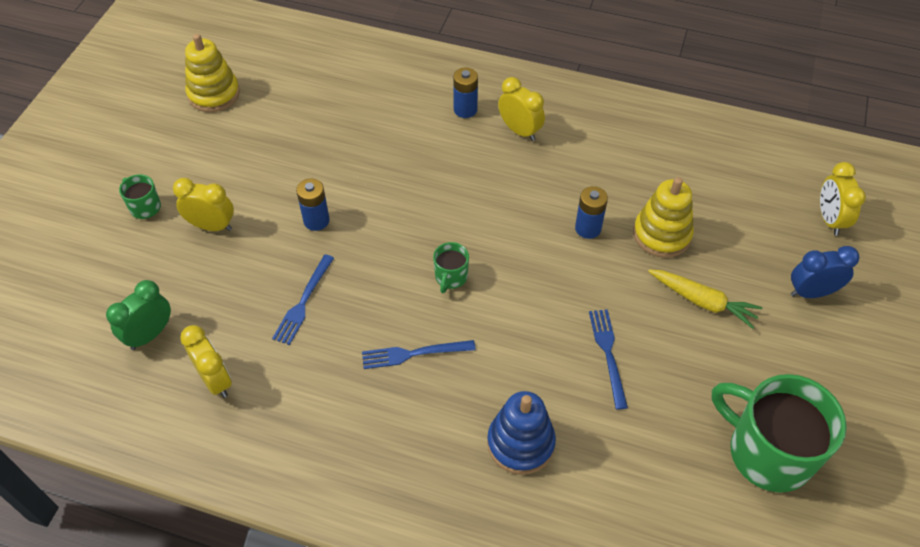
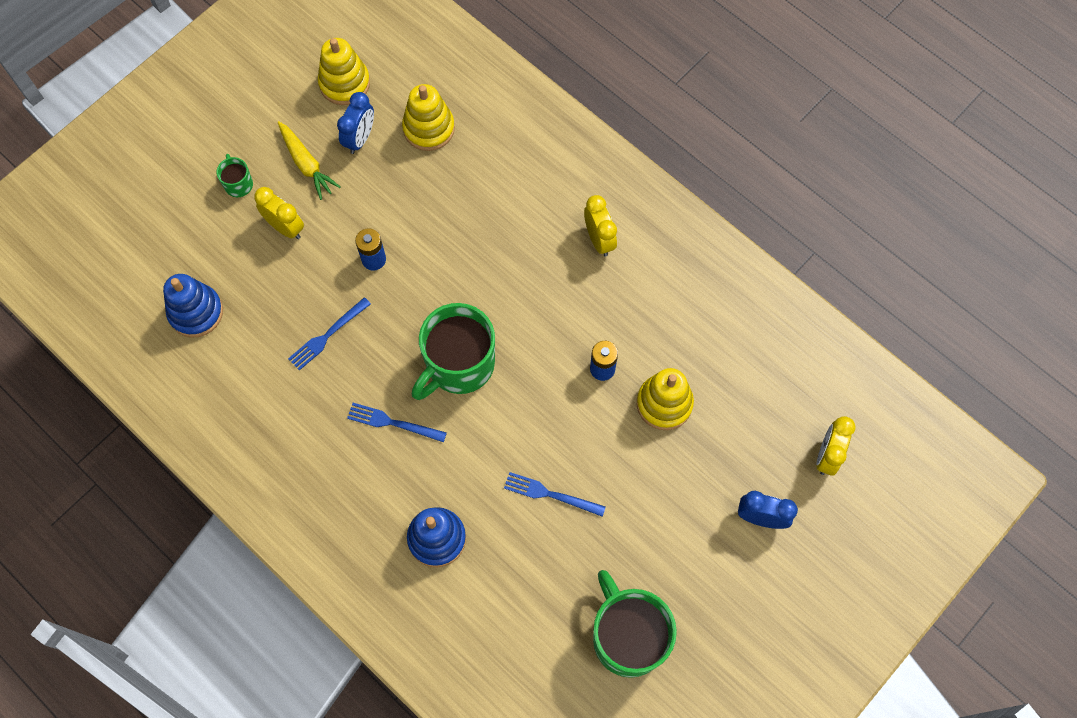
camera: 25 degrees right, 15 degrees up
(150, 334) = (196, 312): green clock -> blue stacking toy
(215, 380) = (229, 376): yellow clock -> none
(251, 130) = (360, 138): none -> blue clock
(313, 101) = (429, 128): none -> yellow stacking toy
(451, 277) = (459, 365): green mug -> green mug, size x2.24
(465, 109) = (561, 195): blue battery -> none
(608, 353) = (550, 494): blue fork -> blue fork turned 90 degrees counterclockwise
(702, 301) = (659, 483): yellow carrot -> yellow carrot (306, 164)

